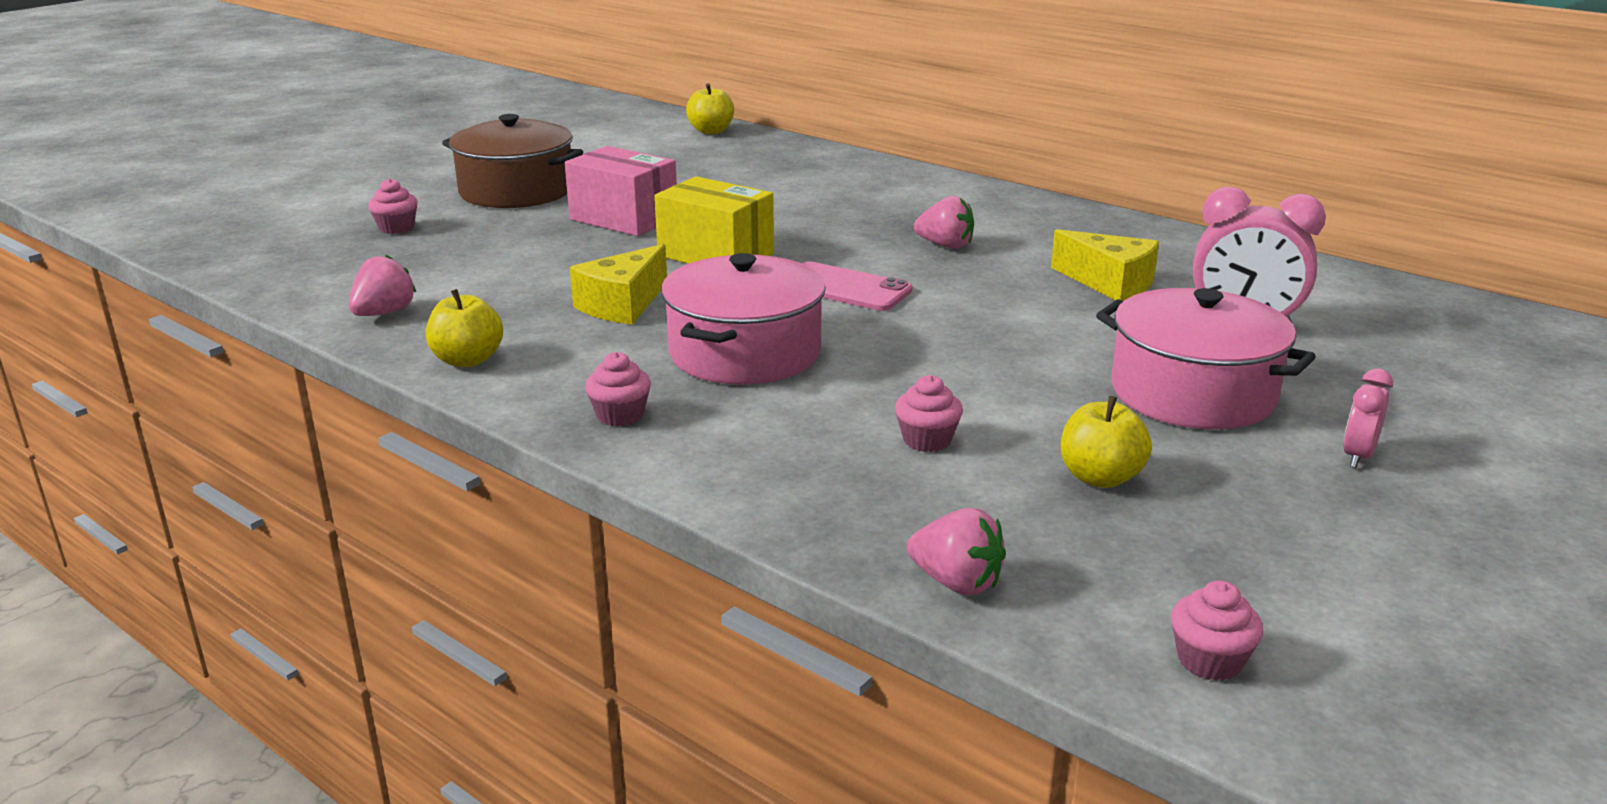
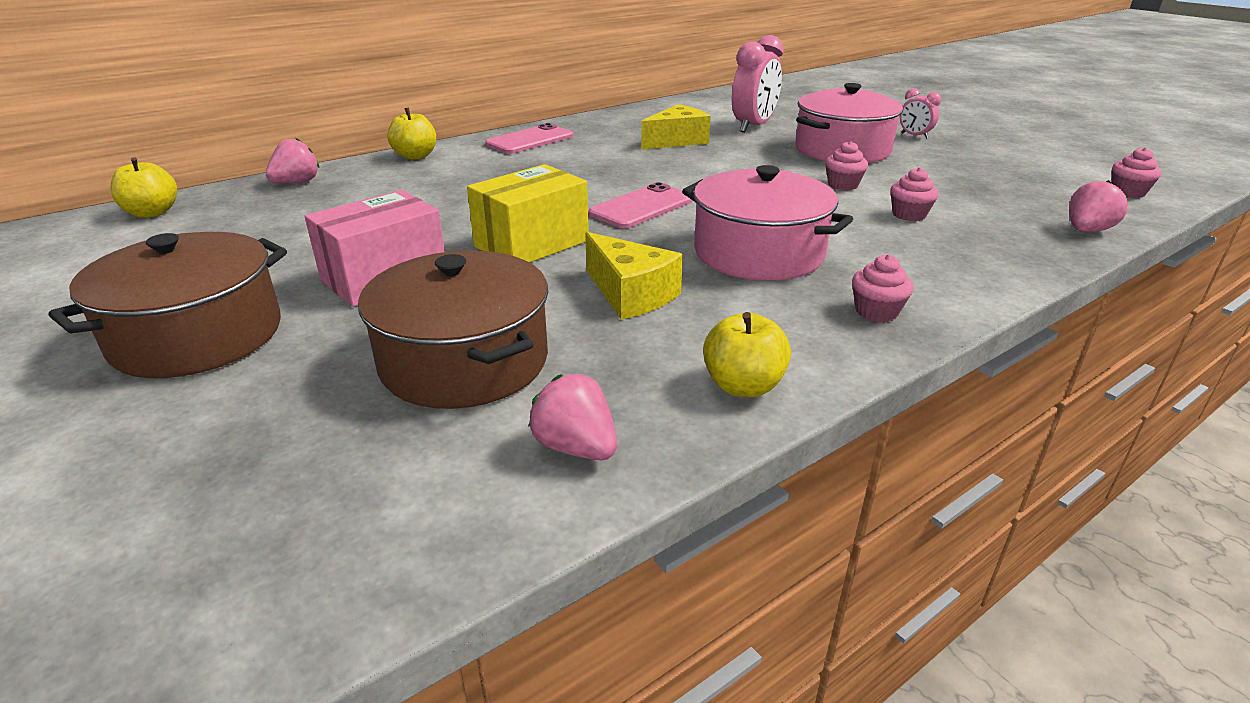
camera: 75 degrees left, 5 degrees up
(396, 228) = (236, 439): pink cupcake -> pink cupcake (843, 185)
(494, 265) = (464, 361): none -> brown pot
(945, 245) = (578, 168): pink strawberry -> pink strawberry (297, 182)
(1024, 211) = (530, 140): none -> pink phone
(1100, 477) = (949, 183): yellow apple -> yellow apple (415, 156)

